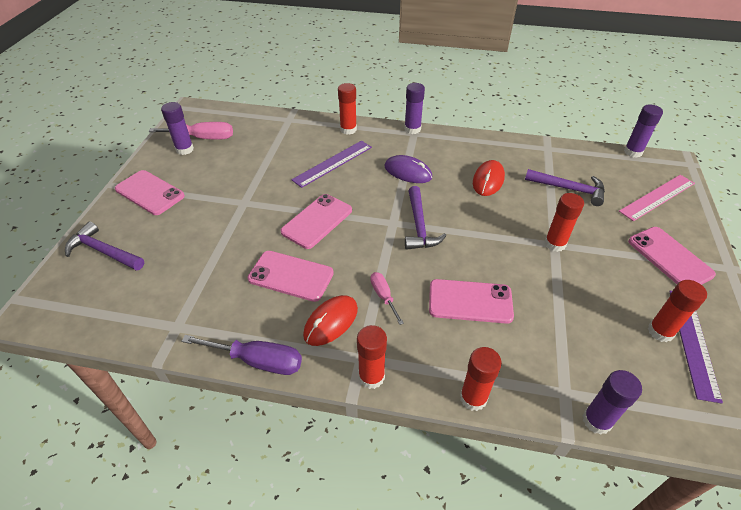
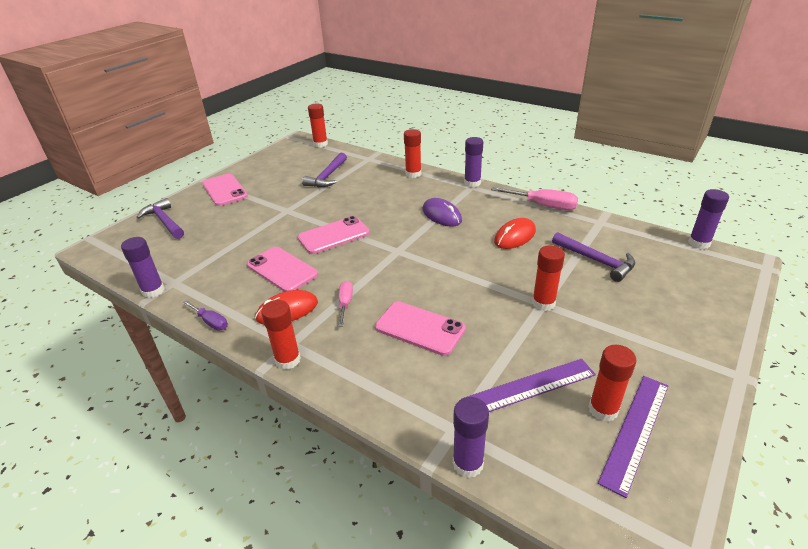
camera: 25 degrees right, 10 degrees down
(184, 149) = (272, 166): purple glue stick -> purple glue stick (153, 291)
(203, 138) = (291, 161): pink screwdriver -> pink screwdriver (543, 206)
(258, 361) = (211, 322): purple screwdriver -> purple screwdriver, size x0.59
(332, 163) = (380, 196): purple ruler -> purple ruler (529, 387)
(419, 226) = (419, 258): purple hammer -> purple hammer (327, 176)
(473, 398) = (362, 404): red glue stick -> red glue stick (320, 144)
(657, 197) = (697, 289): pink ruler -> none
(669, 258) = (668, 347): pink phone -> none

